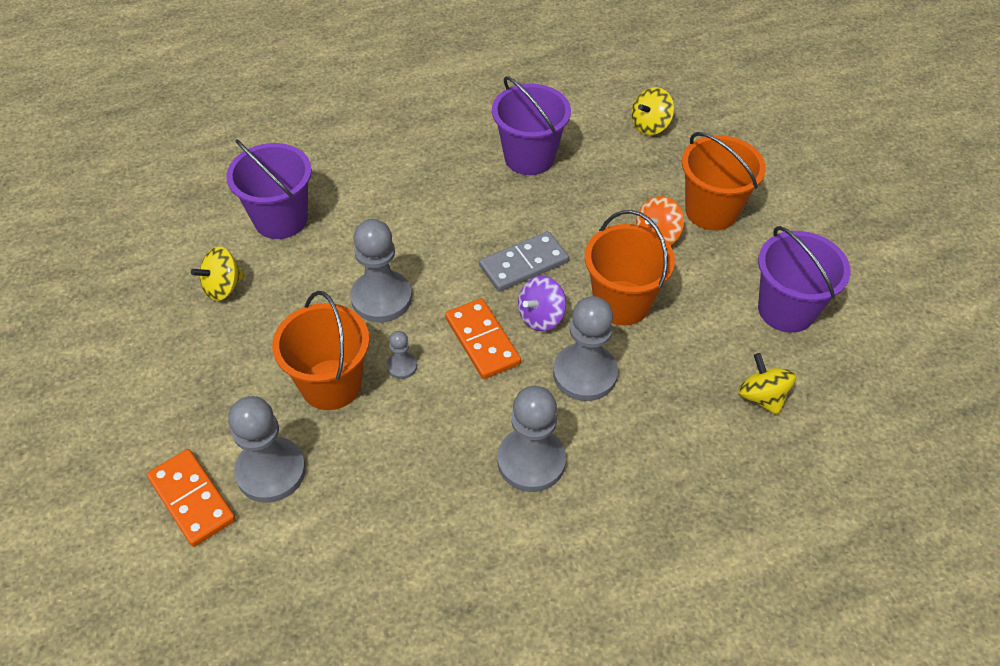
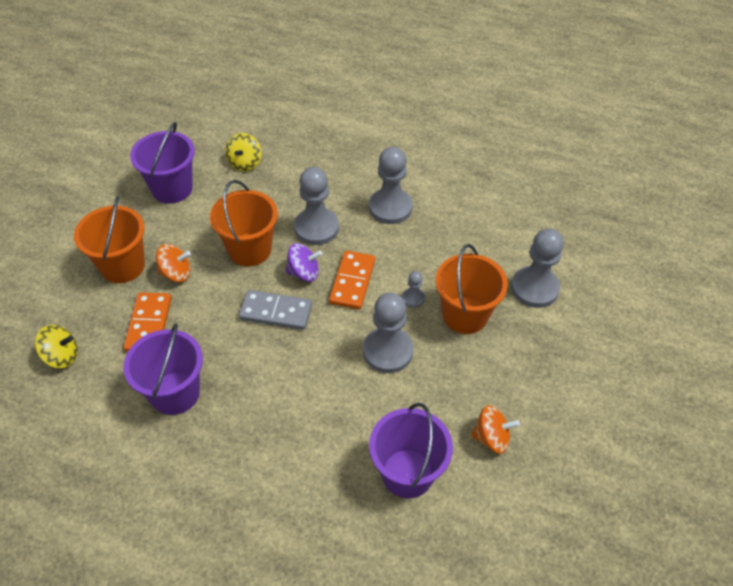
camera: 140 degrees left, 0 degrees up
(192, 499) = (589, 301): orange domino -> orange domino (149, 324)
(223, 287) = (491, 438): yellow spinning top -> orange spinning top

